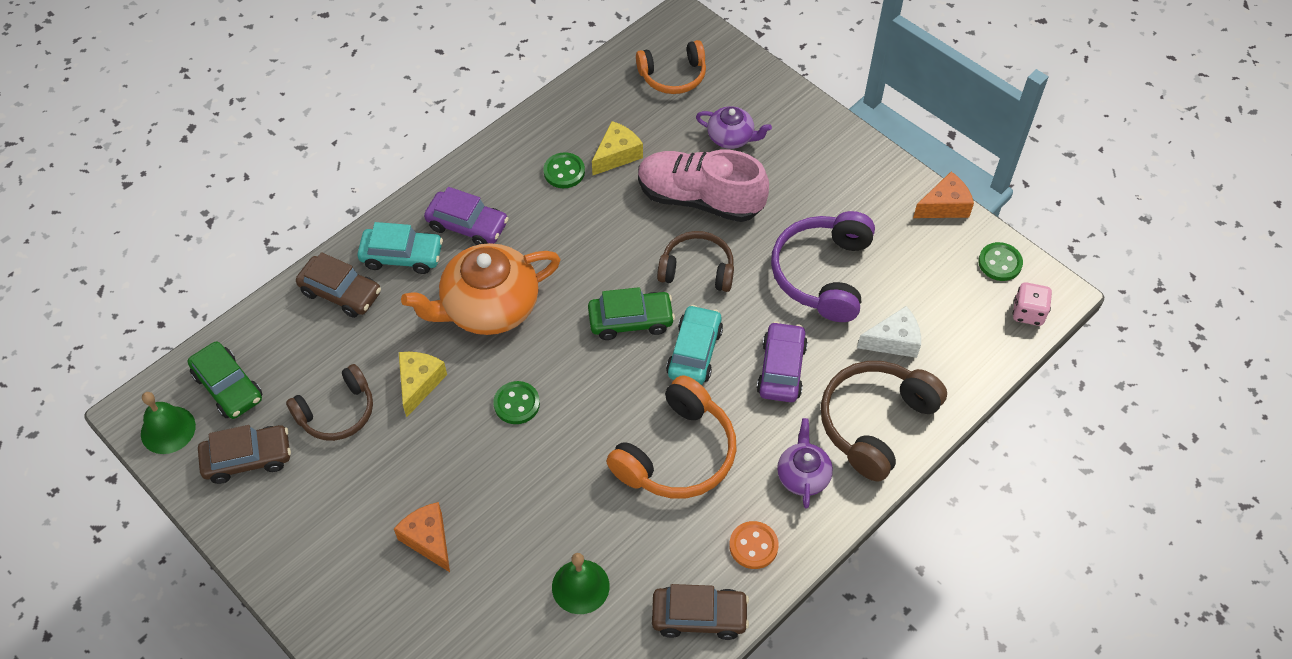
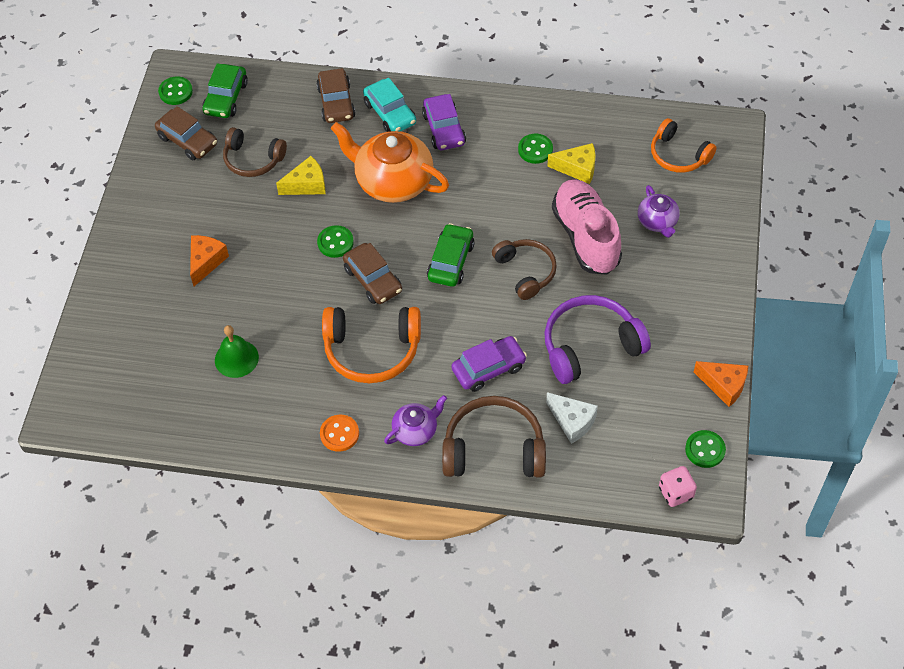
camera: 55 degrees right, 0 degrees up
(168, 429) = (175, 92): green bell -> green button
(631, 320) = (451, 261): green car -> green car turned 120 degrees counterclockwise
(694, 352) = (458, 311): turquoise car -> none
(699, 616) = (265, 434): brown car -> brown car (373, 280)

